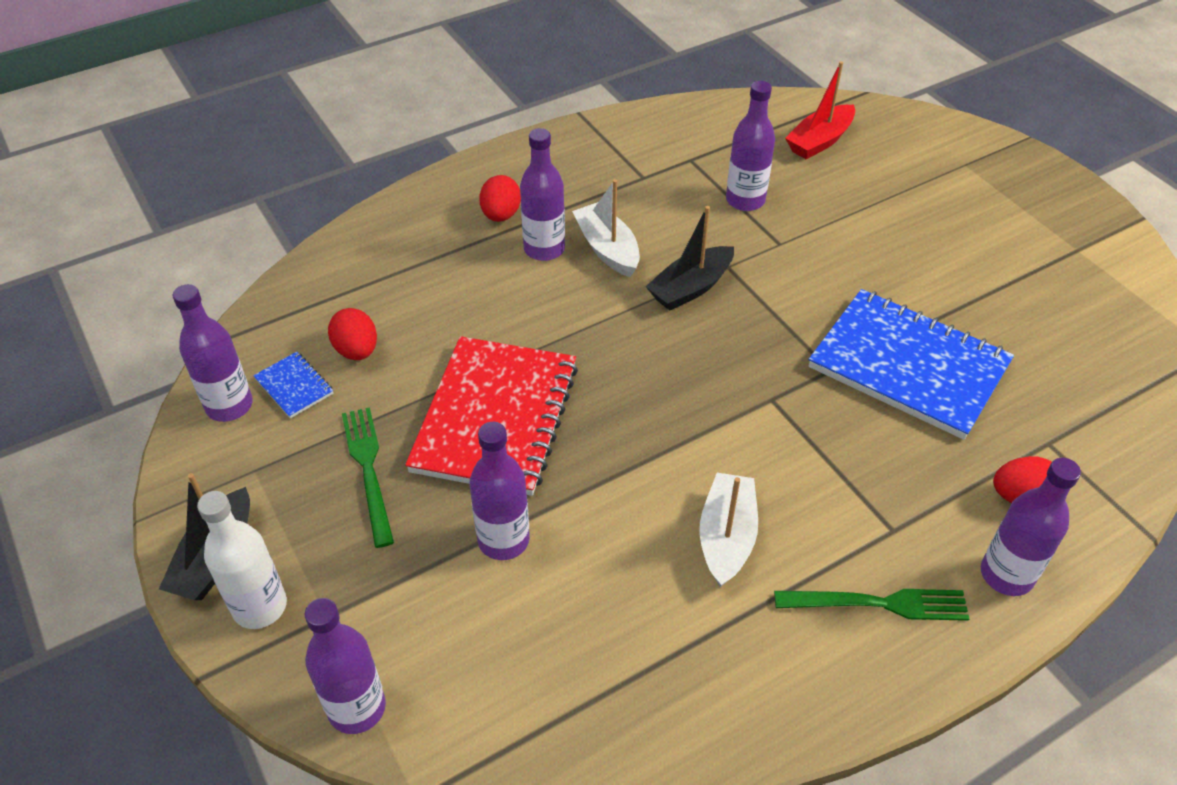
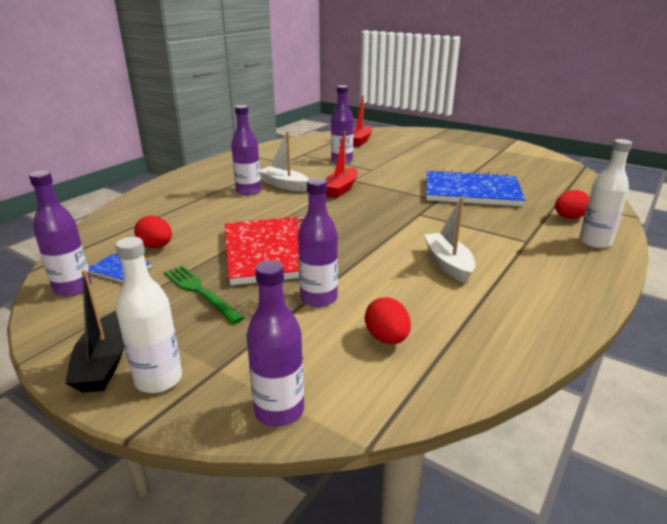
camera: 25 degrees left, 20 degrees down
(501, 215) = (213, 185): red egg -> red egg (387, 338)
(690, 288) = (341, 189): black boat -> red boat
(878, 604) = (551, 267): green fork -> none
(1006, 575) = (595, 242): purple bottle -> white bottle

